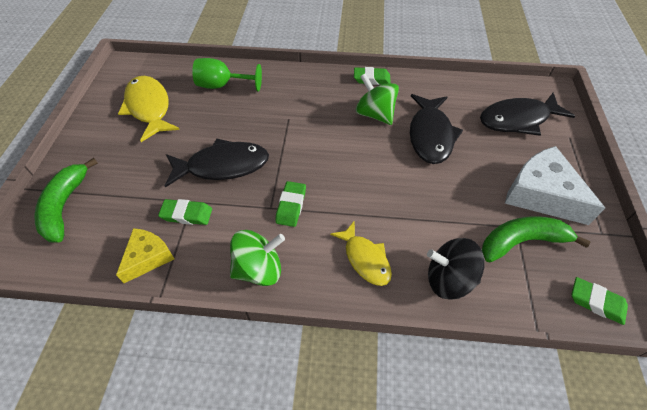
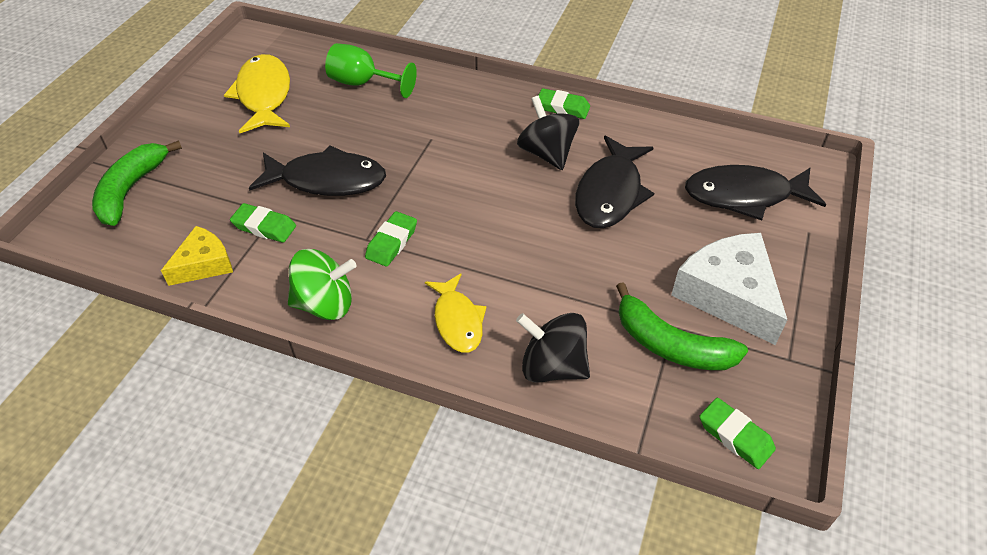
camera: 15 degrees right, 5 degrees down
(375, 114) = (547, 153): green spinning top -> black spinning top
(521, 241) = (671, 345): green banana -> green banana turned 150 degrees counterclockwise

